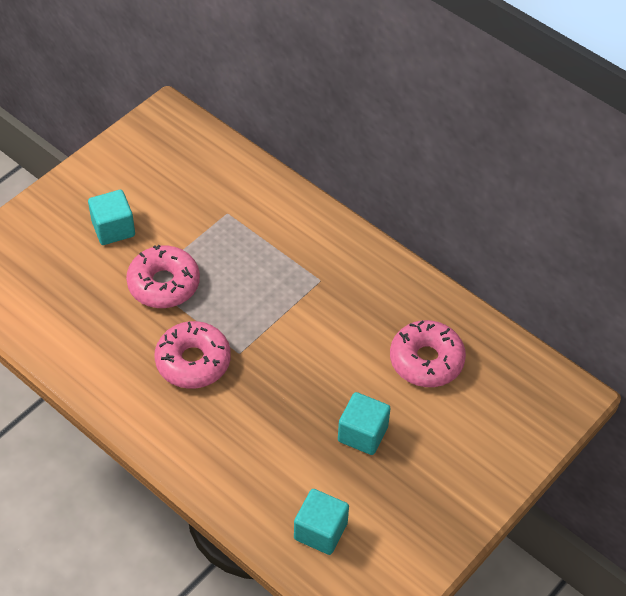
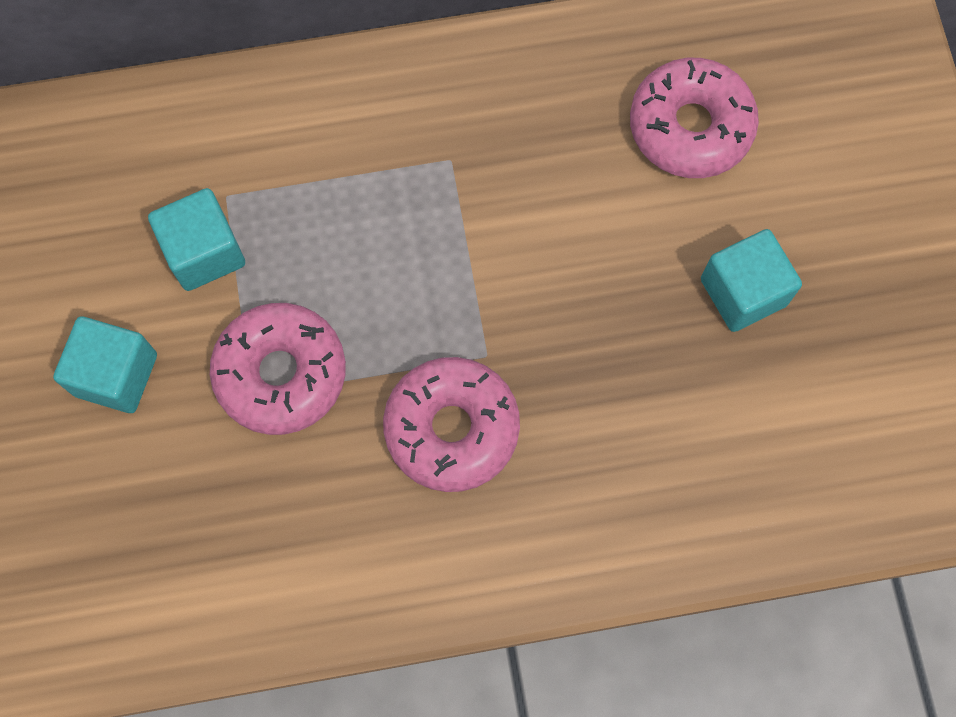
camera: 50 degrees left, 20 degrees up
(320, 531) = (852, 456): turquoise cube -> turquoise cube (204, 252)

